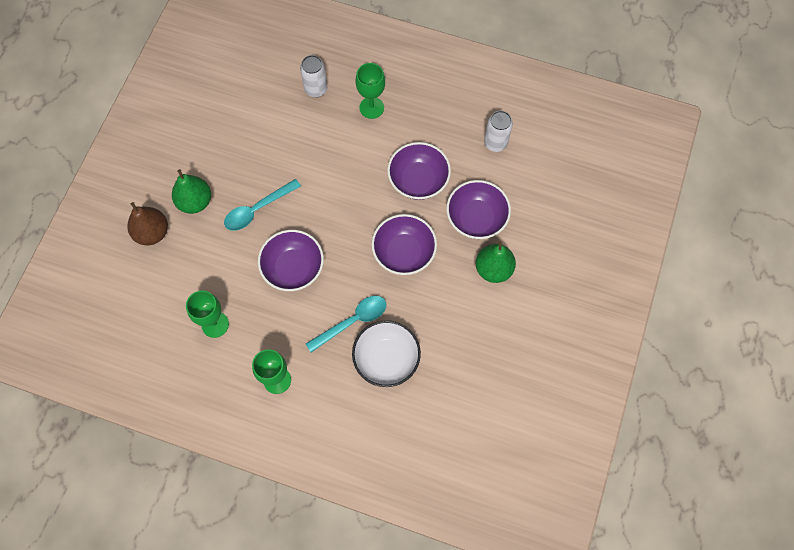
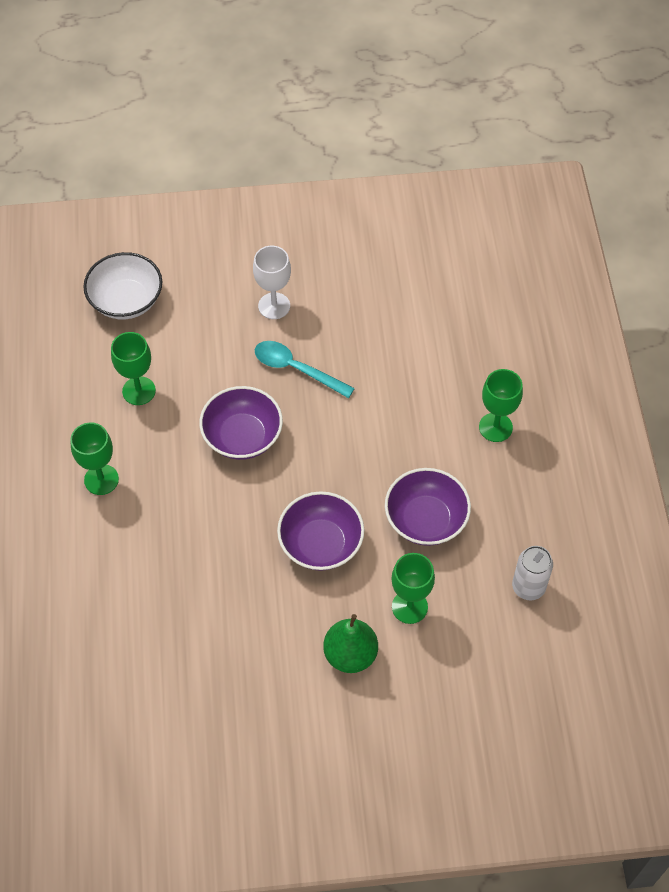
camera: 65 degrees right, 10 degrees down
(152, 232) = (216, 284): brown pear -> none
(195, 202) = (274, 306): green pear -> white goblet
(316, 89) = (484, 358): white can -> none
(352, 321) = (206, 525): turquoise spoon -> none
(386, 359) = (176, 581): white bowl -> white bowl (126, 300)
(476, 218) = (409, 607): purple bowl -> green goblet

